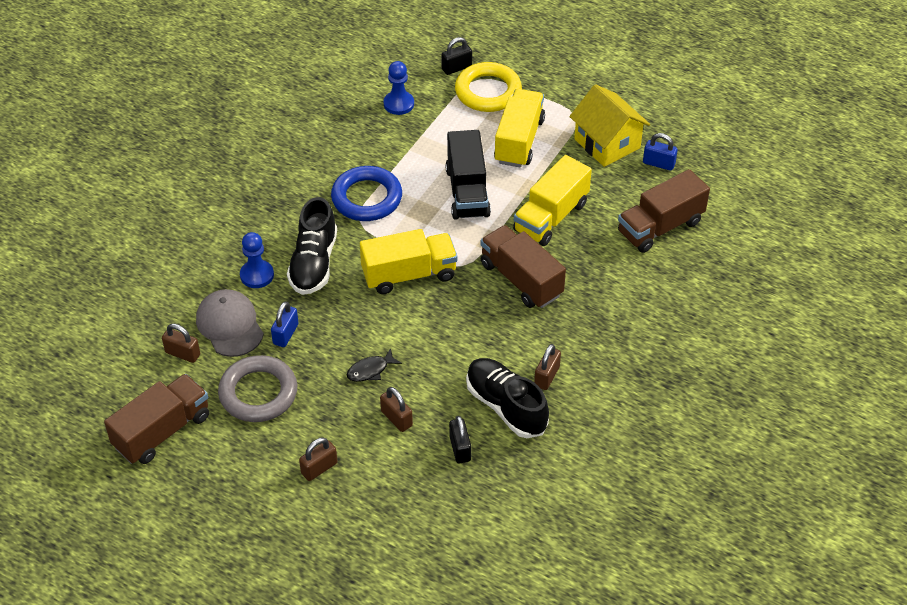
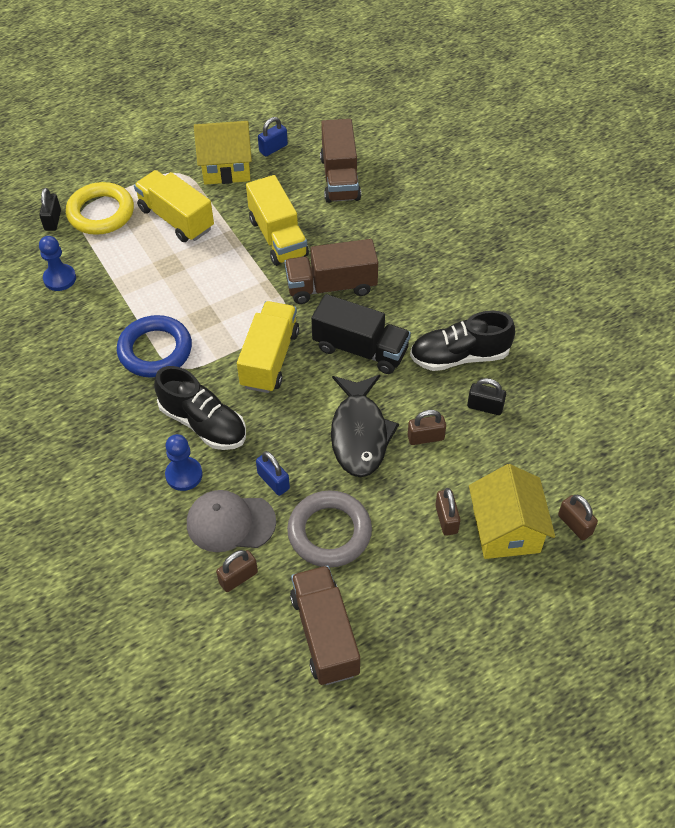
camera: 60 degrees left, 5 degrees up
(334, 516) = (506, 530): none -> yellow house
(370, 370) = (359, 433): black fish -> black fish, size x2.18
(467, 192) = (206, 278): black truck -> black truck (360, 349)
(547, 376) = (445, 316): brown padlock -> brown padlock (575, 524)

